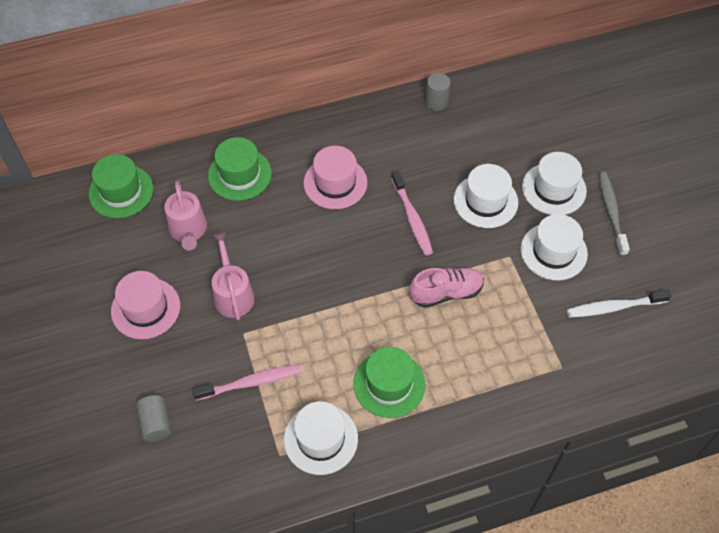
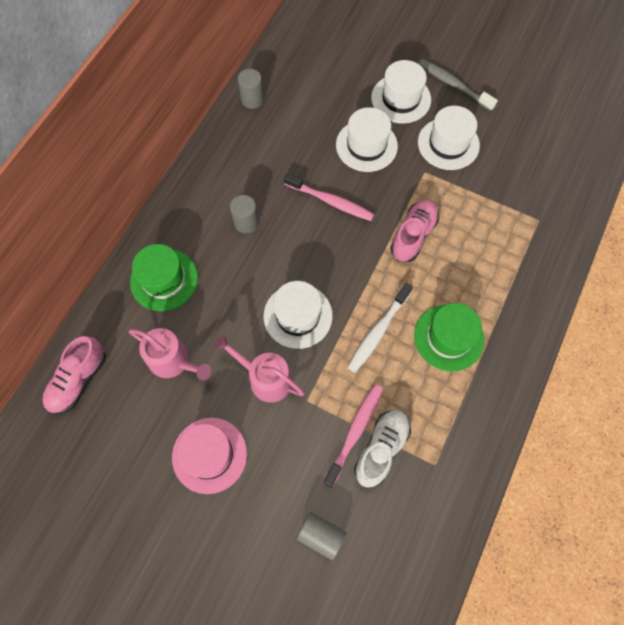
camera: 45 degrees left, 10 degrees up
(121, 191) = (78, 380): green hat -> pink shoe
(255, 410) = (381, 449): none -> white shoe
(321, 439) = (449, 423): white hat -> white hat (298, 316)
(335, 183) = (246, 222): pink hat -> grey cylinder
(614, 307) = (524, 150): white toothbrush -> white toothbrush (378, 331)

